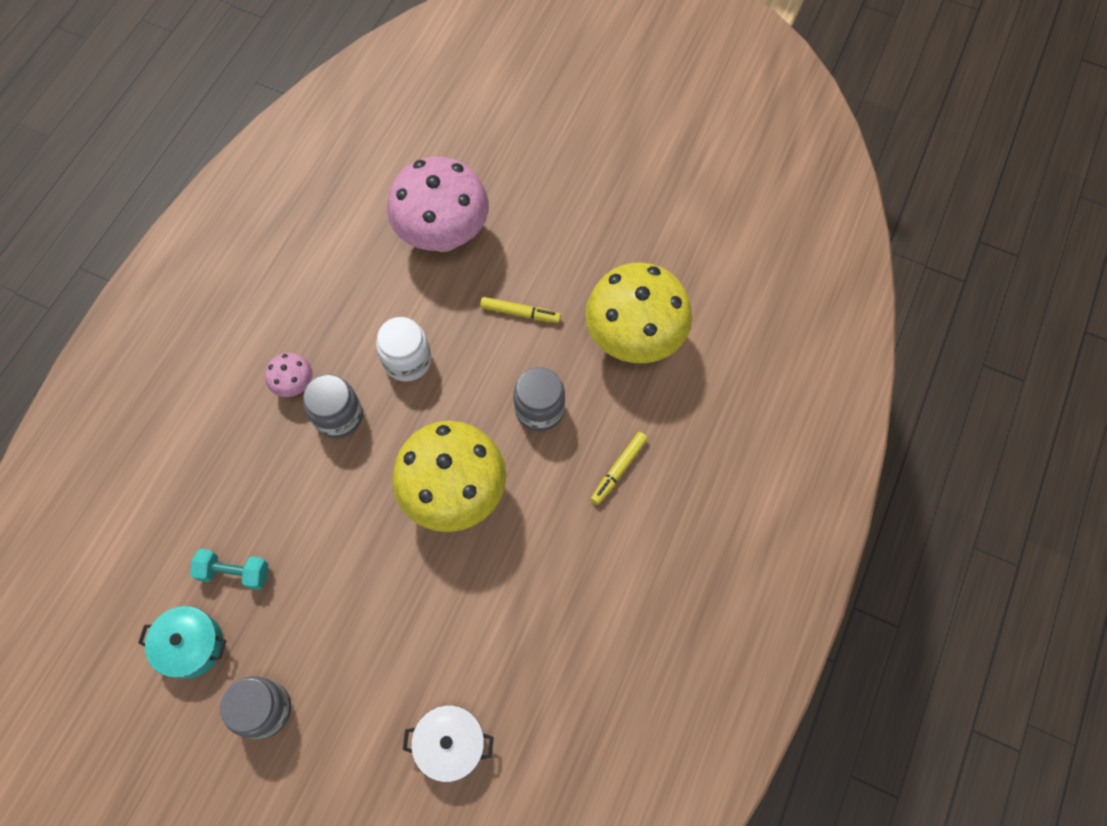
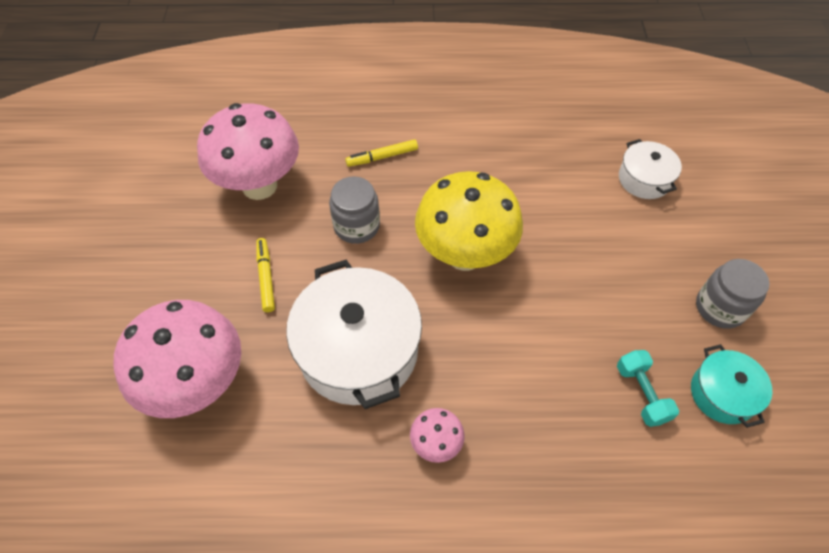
camera: 115 degrees left, 10 degrees down
(338, 416) = (447, 383): grey jar -> none
(407, 360) = (358, 350): white jar -> white pot
(619, 470) = (382, 157): yellow marker -> yellow marker turned 150 degrees clockwise
(634, 340) = (259, 186): yellow mushroom -> pink mushroom

